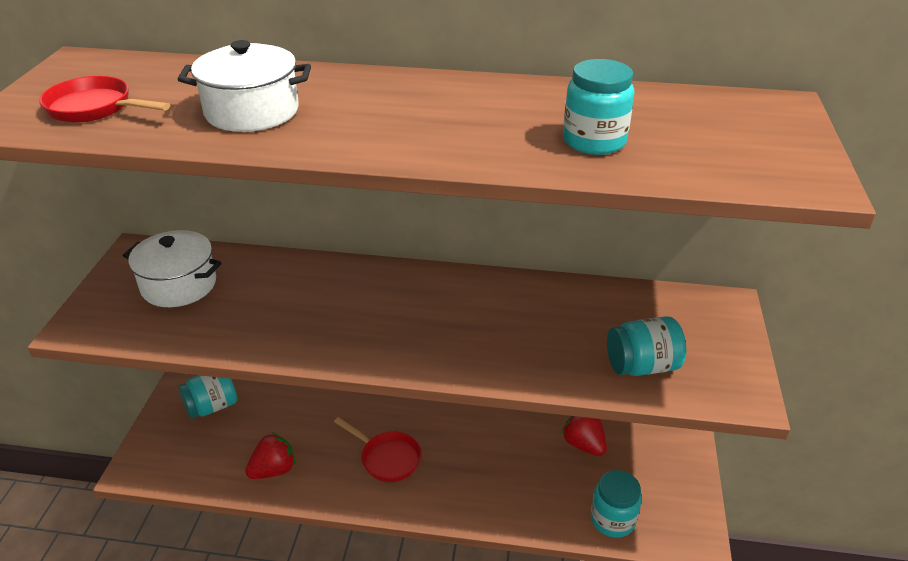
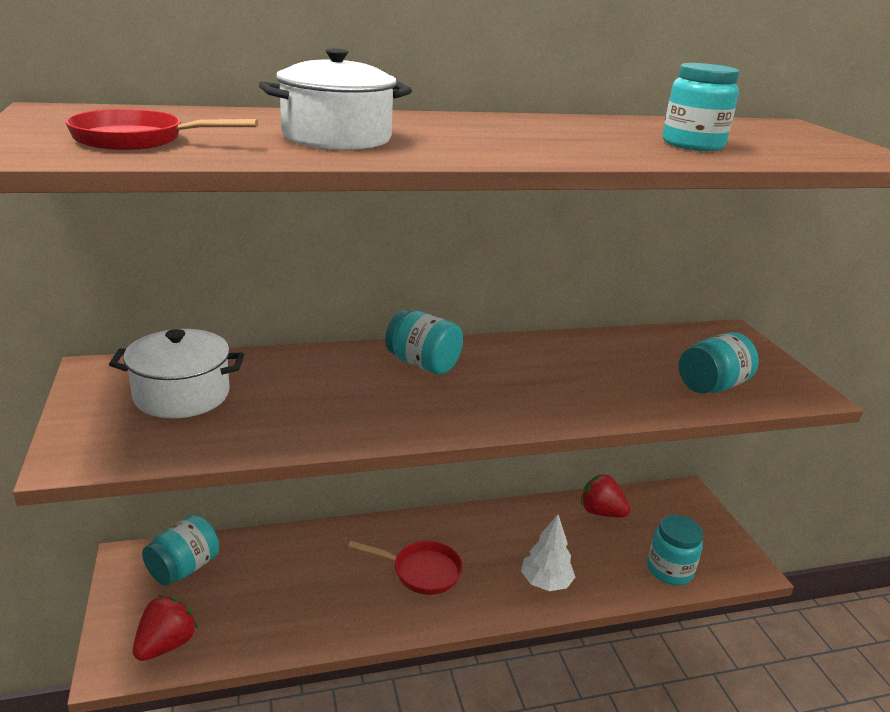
camera: 25 degrees left, 10 degrees down
(273, 470) = (300, 616): red strawberry -> red strawberry (166, 644)
(384, 289) = (423, 364): none -> turquoise jar
(487, 498) = (545, 582): none -> white tree

